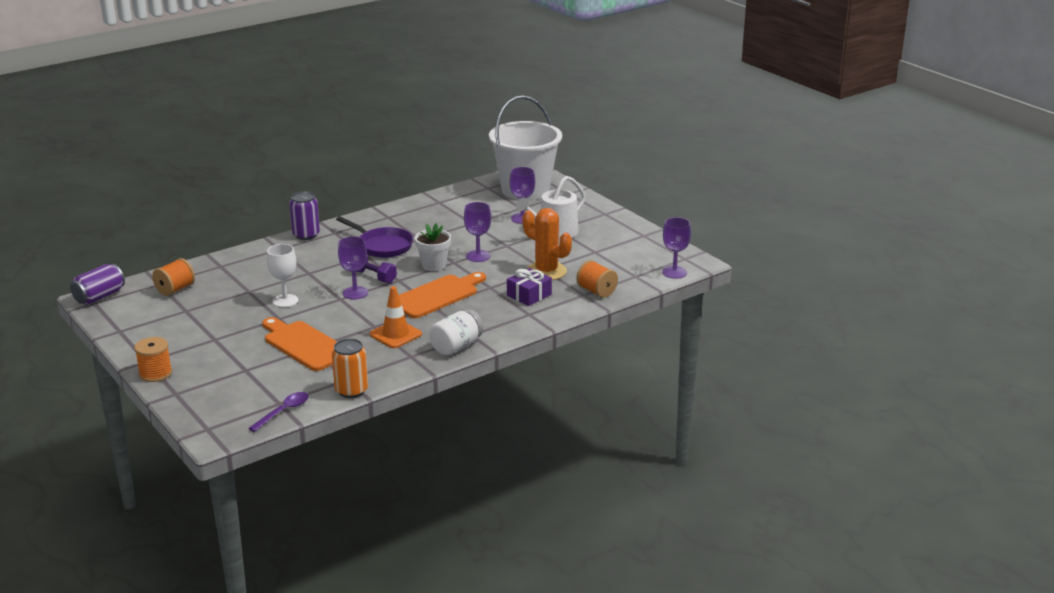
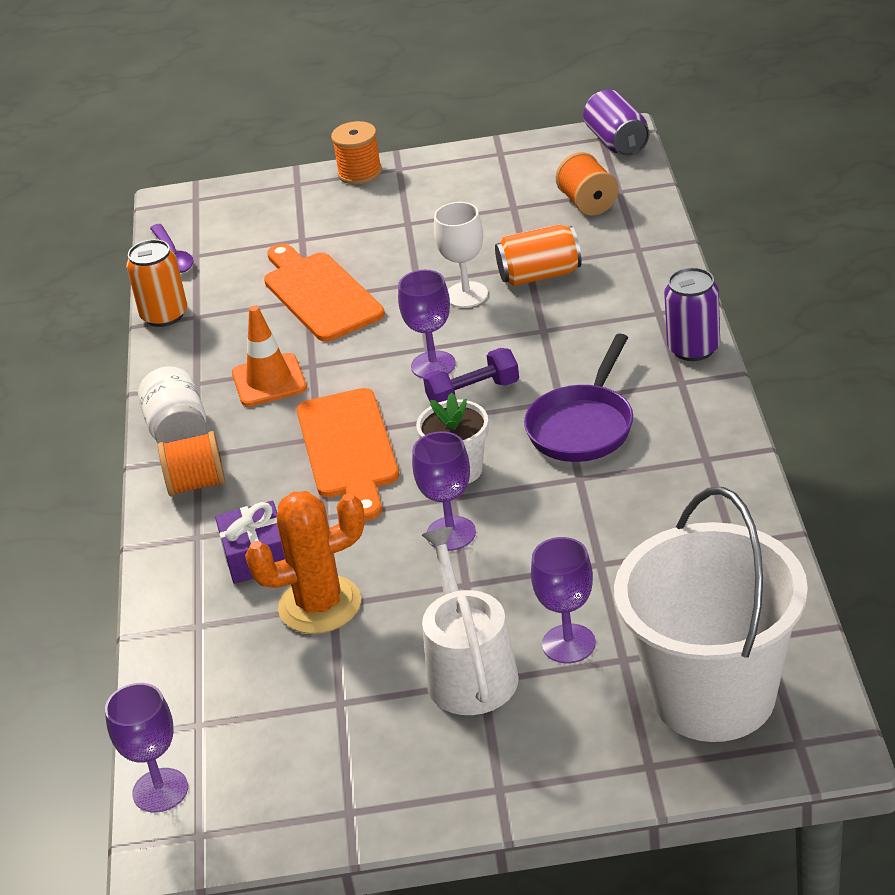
camera: 125 degrees right, 10 degrees up
(257, 285) = (540, 275): none -> orange can
(304, 345) = (320, 294): orange cutting board -> orange cutting board turned 105 degrees counterclockwise
(382, 246) = (583, 426): purple pan -> purple pan turned 45 degrees counterclockwise
(596, 291) = (192, 646): orange spool -> orange spool (196, 484)

